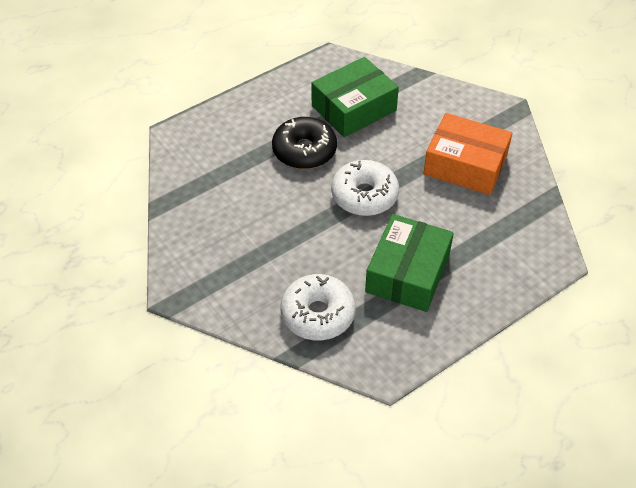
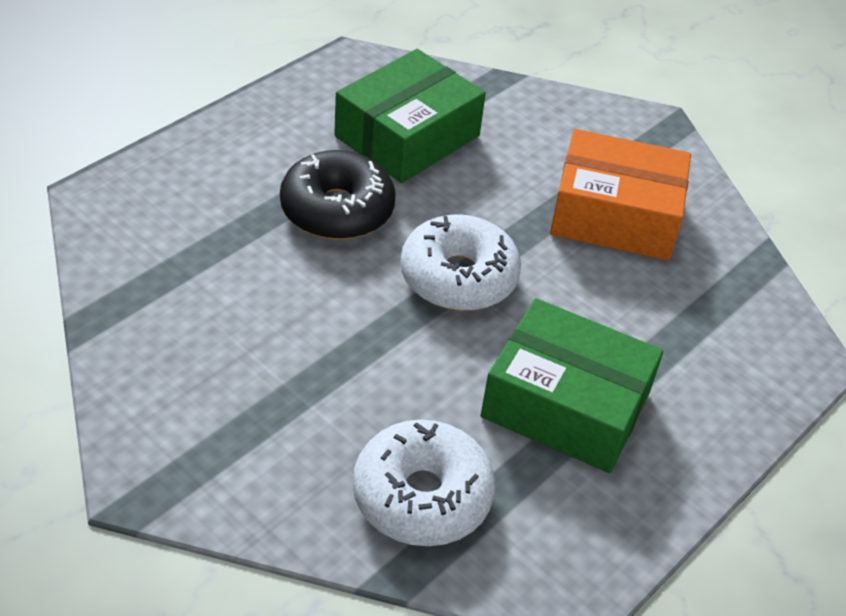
camera: 15 degrees left, 5 degrees down
(408, 273) = (566, 405): green box -> green box turned 75 degrees counterclockwise

